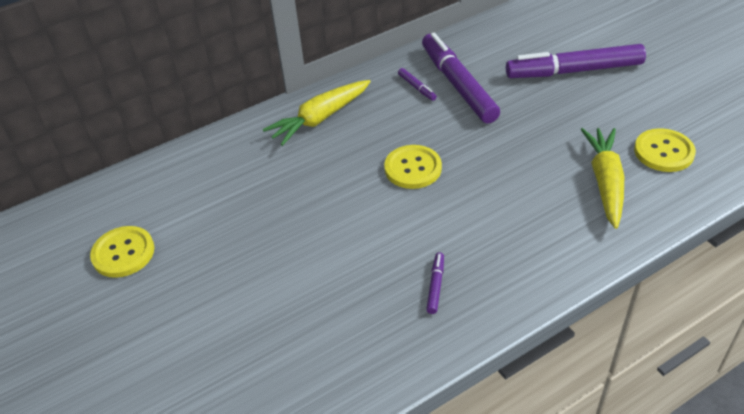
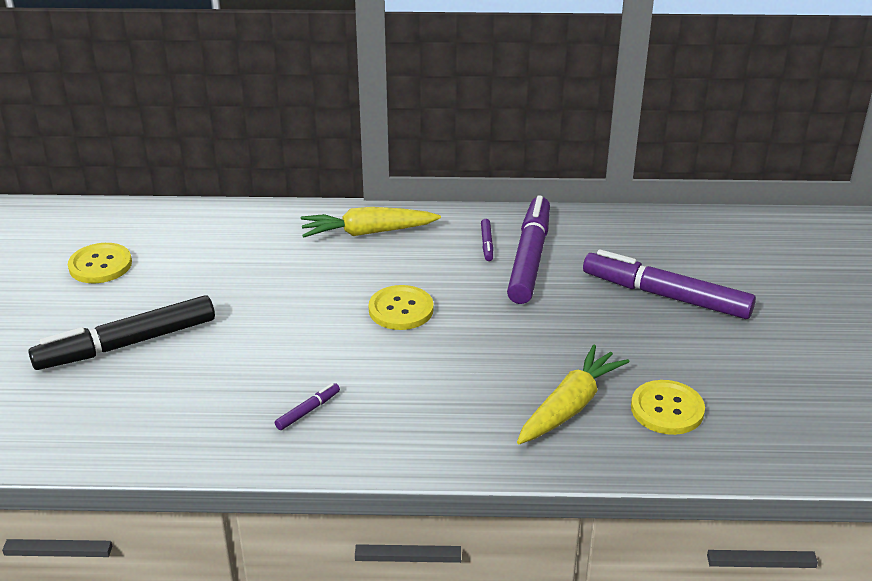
camera: 30 degrees right, 10 degrees down
(226, 310) = (127, 344): none -> black marker

